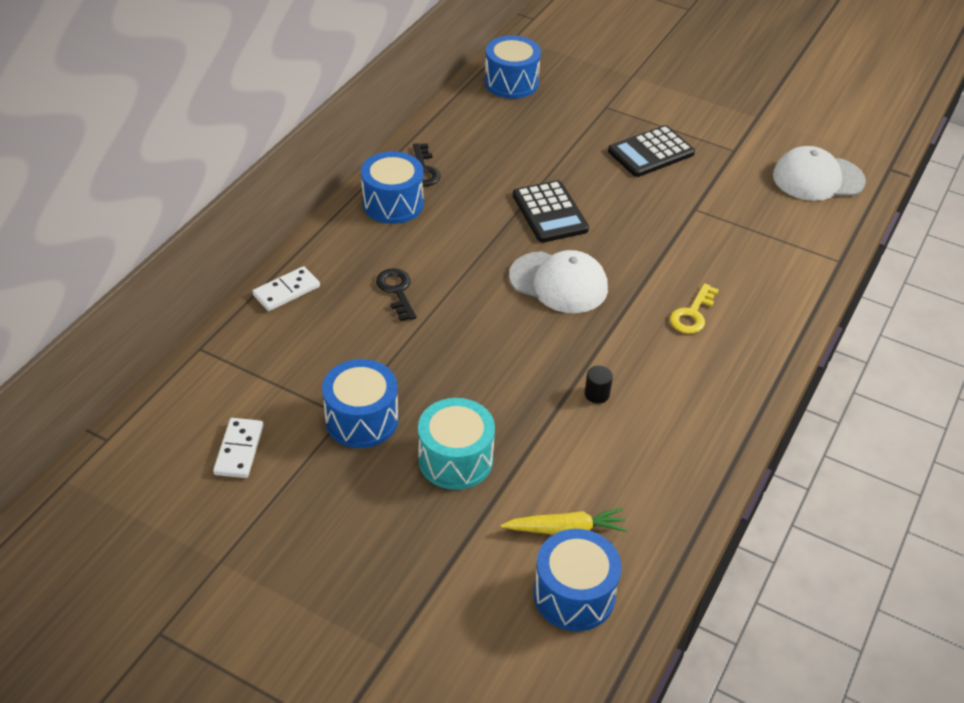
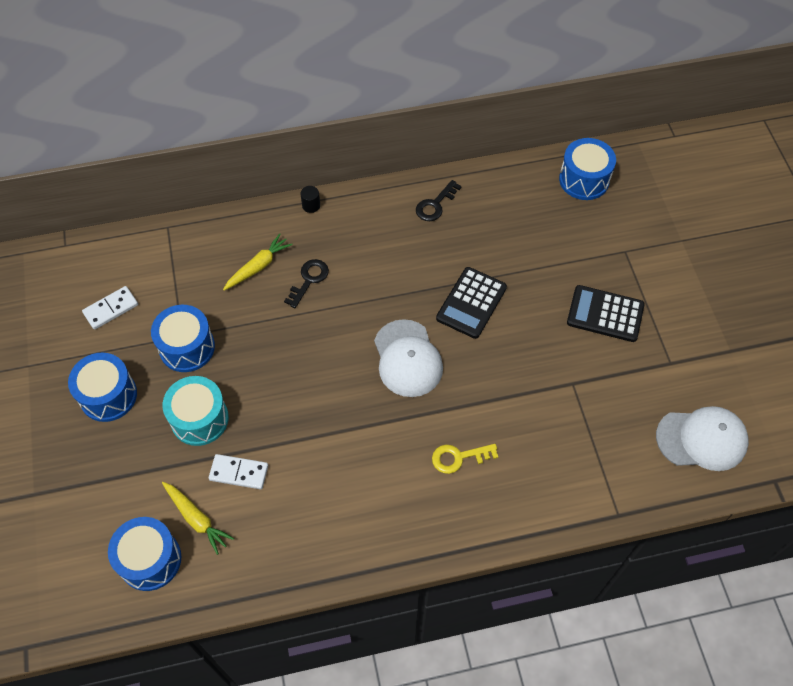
camera: 50 degrees right, 15 degrees up
(286, 291) = (252, 227): white domino -> white domino (239, 473)
(336, 314) = (258, 266): none -> yellow carrot
(393, 203) = (385, 215): blue drum -> blue drum (108, 395)
(597, 394) = (326, 454): black cylinder -> black cylinder (311, 205)
(818, 178) = (701, 439): white cap -> white cap turned 135 degrees clockwise

